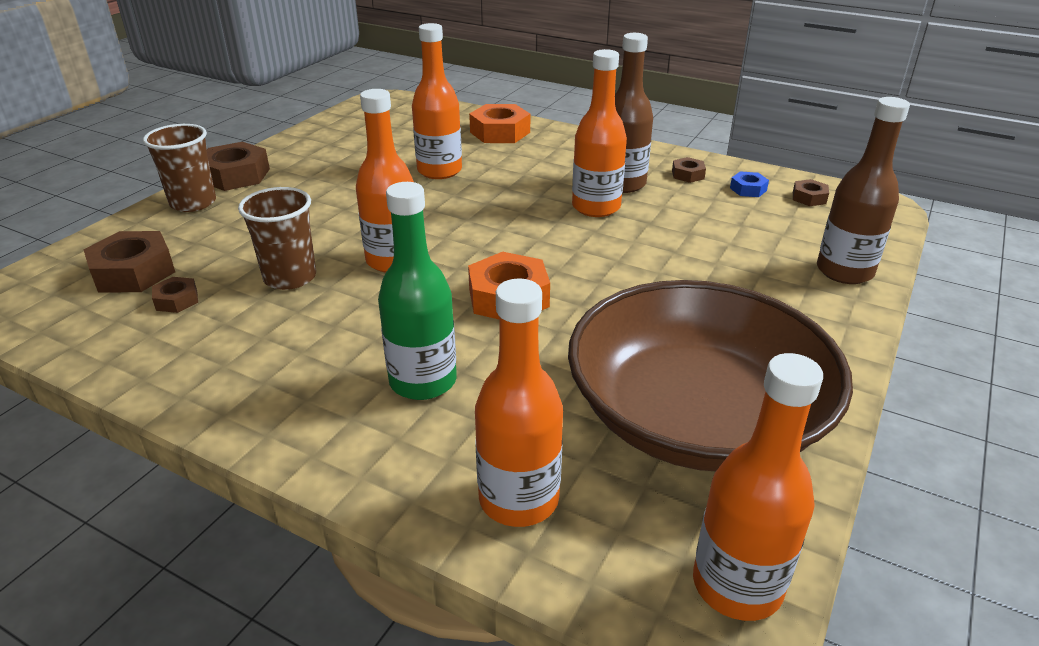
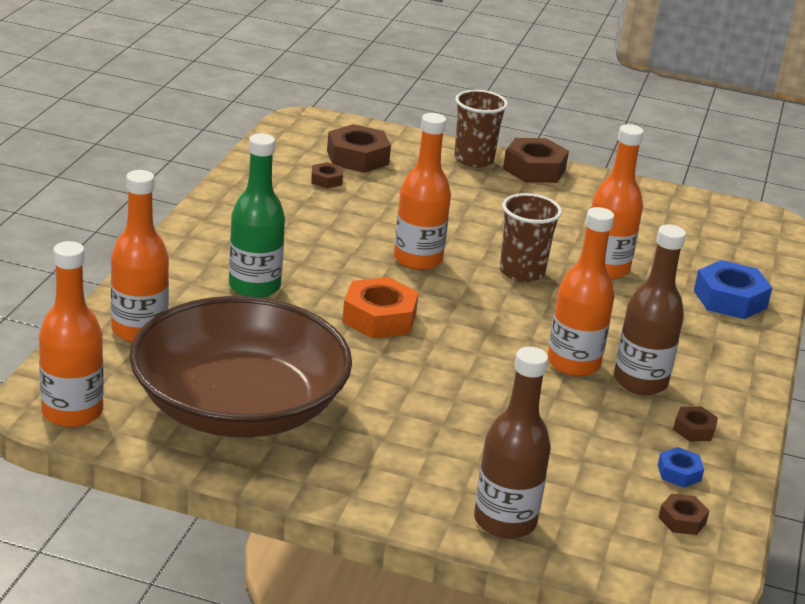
camera: 75 degrees right, 5 degrees down
(290, 277) = (373, 218): brown cup -> brown cup (522, 272)
(500, 132) = (730, 299): orange nut -> blue nut

